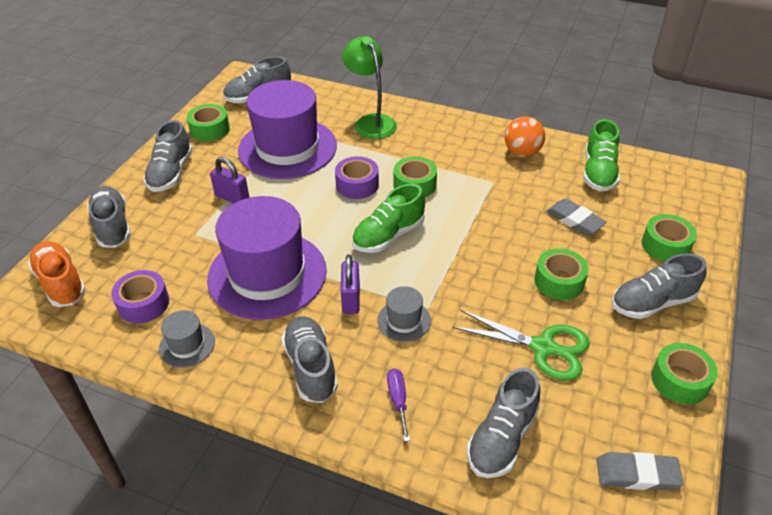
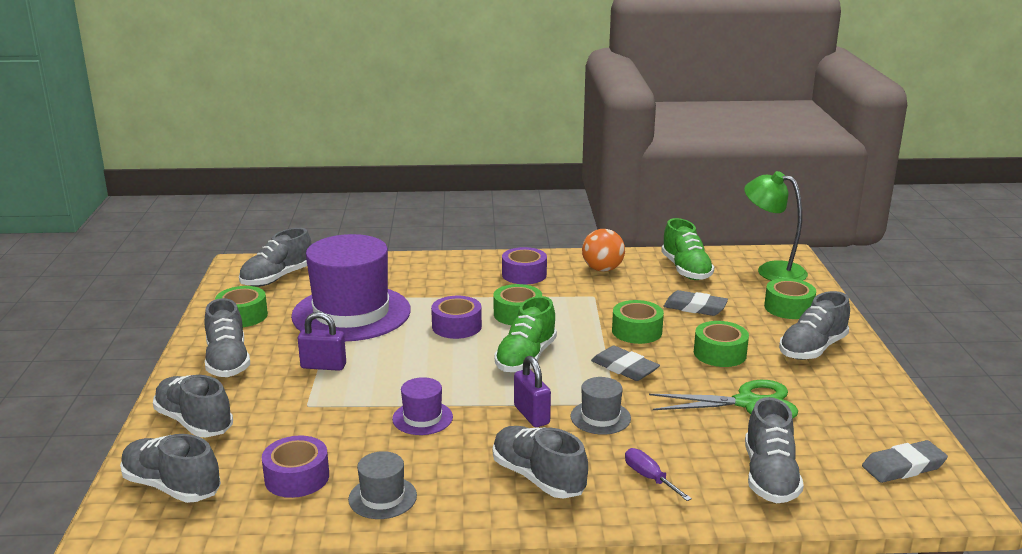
camera: 25 degrees left, 20 degrees down
(61, 283) = (172, 487): orange shoe -> grey shoe
(267, 274) = (422, 418): purple hat -> purple hat, size x0.43
(371, 122) = (426, 275): green lamp -> green lamp (771, 270)
(450, 141) = (524, 274): none -> purple tape
(462, 272) = (624, 368): none -> grey eraser
(680, 380) = (881, 395): green tape -> green tape (637, 331)

